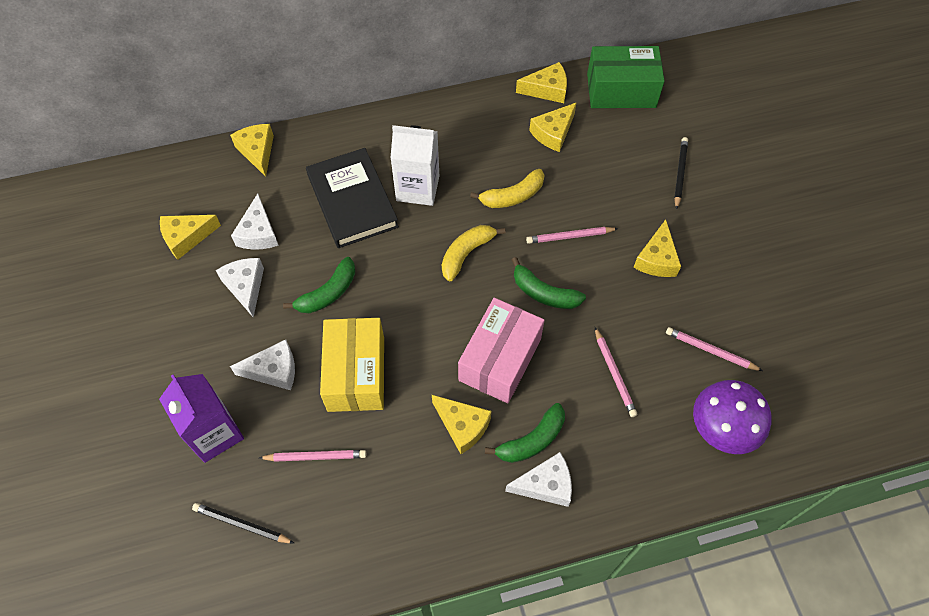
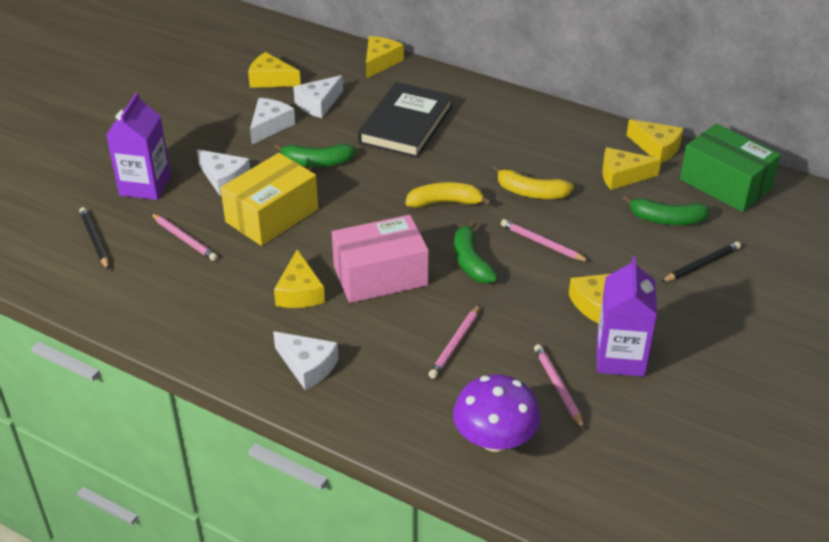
camera: 45 degrees right, 20 degrees down
(417, 188) = (463, 145): white carton -> none
(532, 440) = (335, 335): green banana -> green banana (666, 219)
(717, 293) = (620, 357): none -> purple carton

